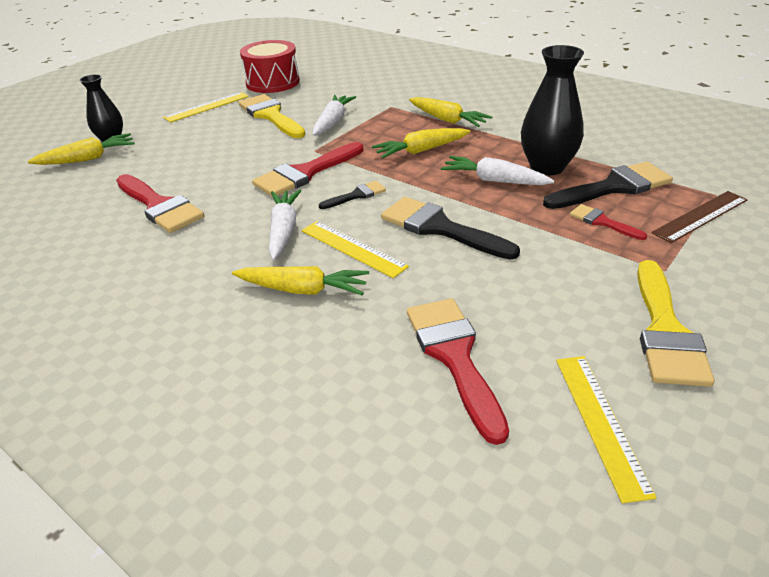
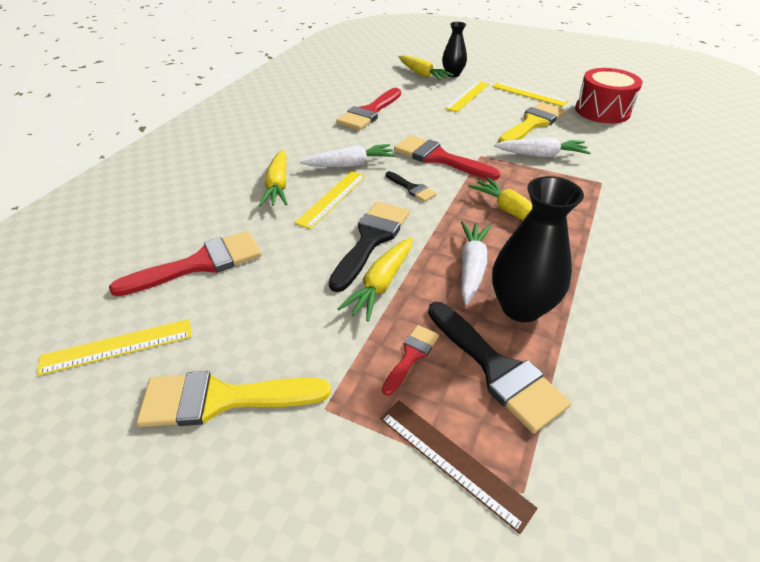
camera: 75 degrees right, 5 degrees up
(178, 139) = (467, 96): none -> yellow ruler
(447, 120) = (595, 222): yellow carrot -> yellow carrot (381, 284)

